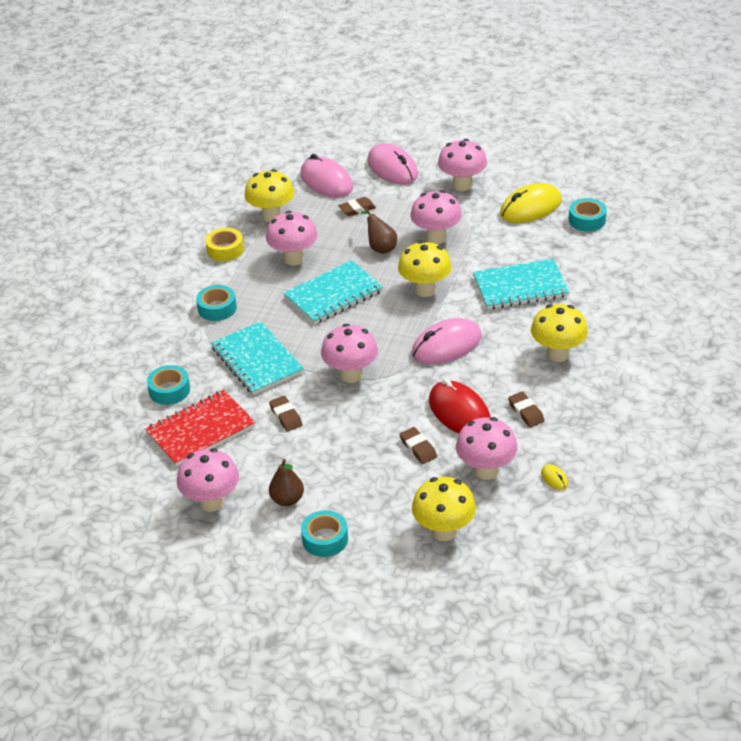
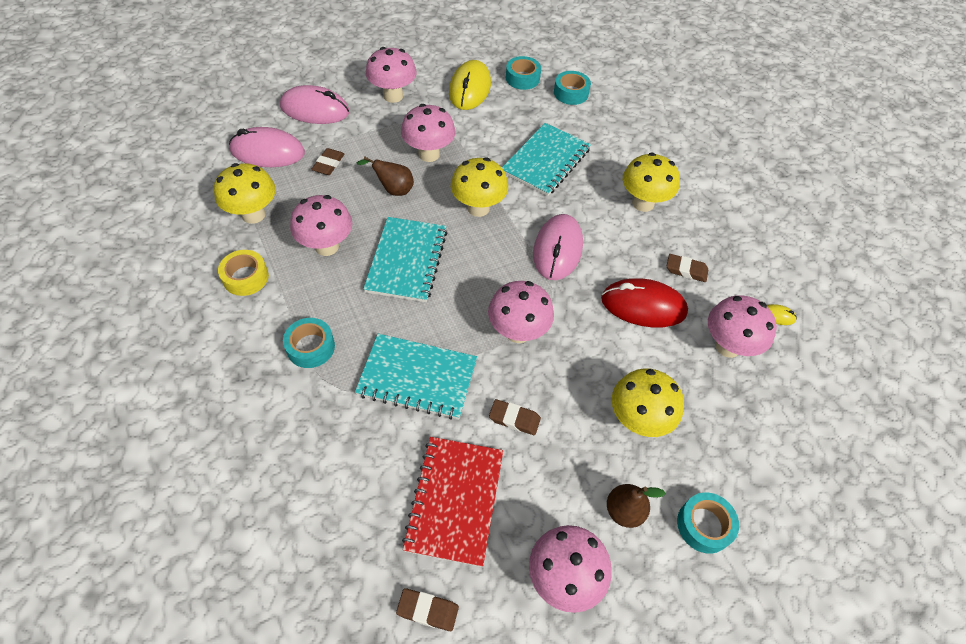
camera: 50 degrees left, 15 degrees up
(169, 390) = (368, 478): turquoise tape -> turquoise tape (571, 93)
(418, 448) = (656, 365): brown eraser -> brown eraser (427, 610)
(444, 531) = (773, 431): yellow mushroom -> yellow mushroom (637, 420)

